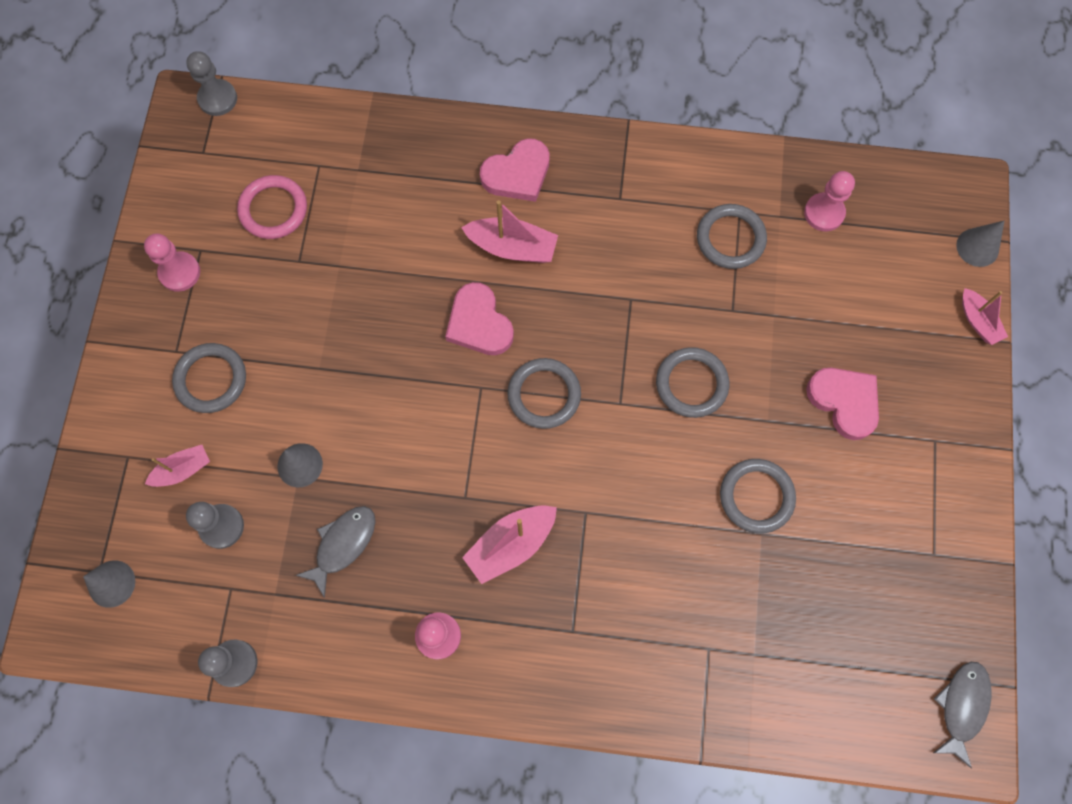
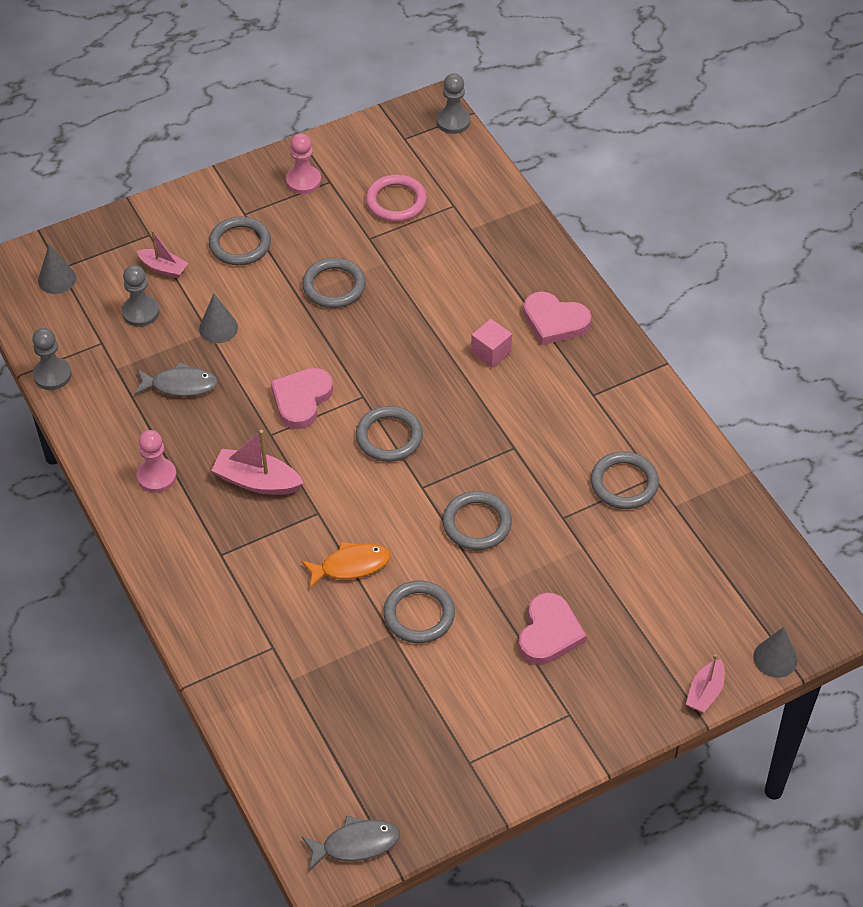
camera: 55 degrees right, 20 degrees down
(331, 328) = (334, 286): none -> grey ring
(479, 323) = (412, 367): pink heart -> pink heart (301, 400)
(512, 247) = (491, 352): pink boat -> pink cube
(664, 521) = (350, 566): none -> orange fish
(824, 213) = (705, 534): pink pawn -> none

